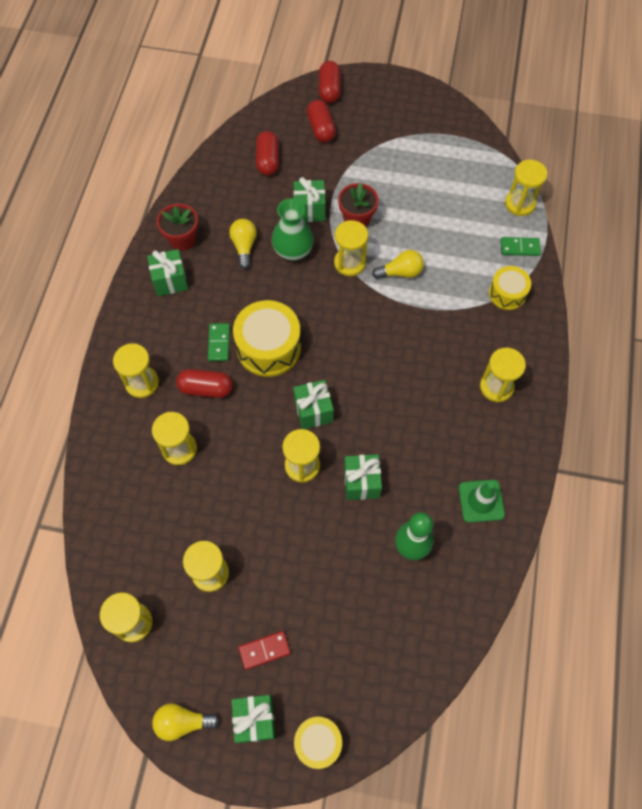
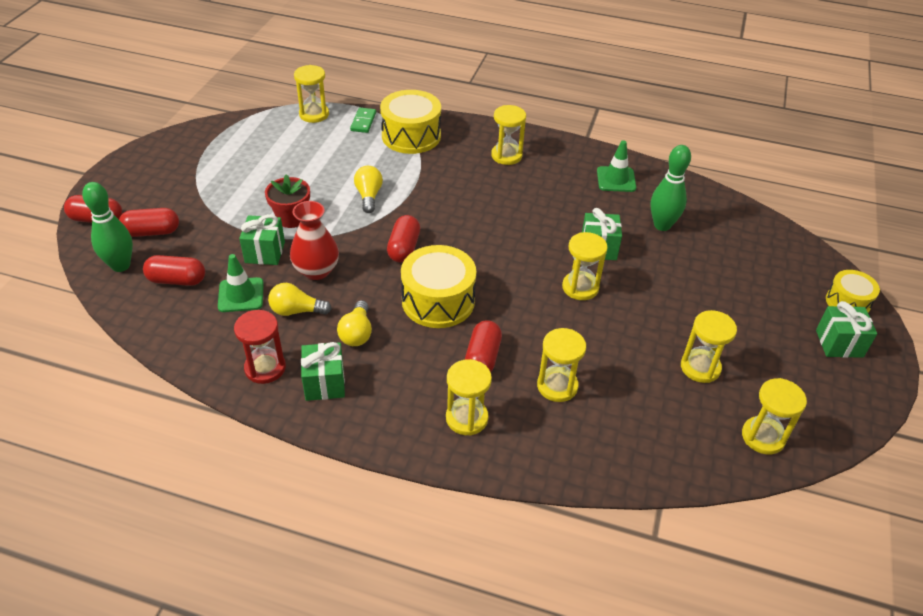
camera: 85 degrees left, 20 degrees down
(182, 239) = (265, 368): red flower pot -> red hourglass
(183, 722) = (856, 399): yellow light bulb -> yellow light bulb (357, 333)
(219, 343) = (424, 342): green domino -> none
(257, 206) = (241, 295): none -> green traffic cone
(264, 650) = (772, 331): red domino -> none
(279, 121) = (121, 265): none -> green bowling pin
(293, 251) = (316, 270): green vase -> red vase
(313, 411) = (519, 273): green gift -> none
(332, 312) = (404, 248): none -> red capsule
(349, 263) = (346, 229): yellow hourglass -> none
(507, 293) = (411, 136): yellow drum -> yellow drum, size x1.68

